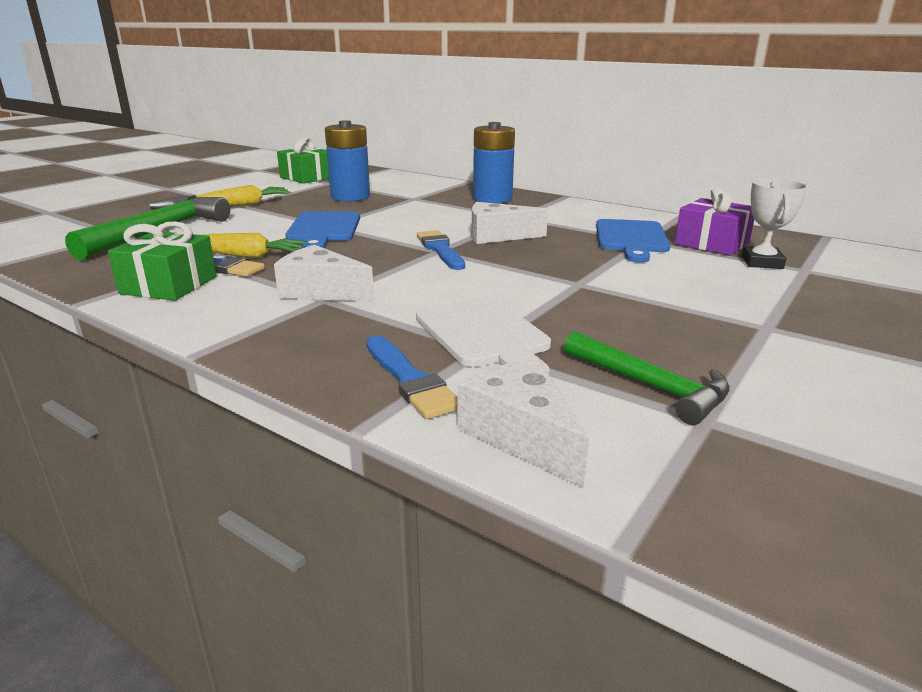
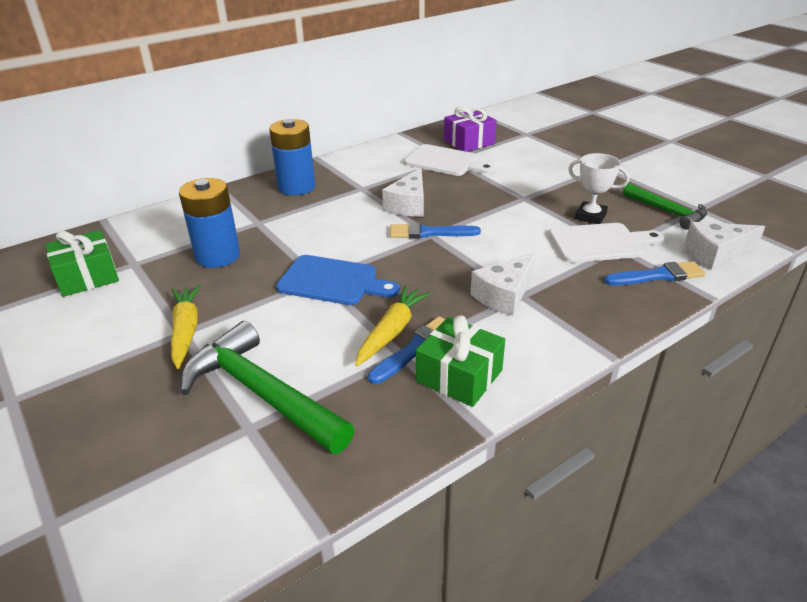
camera: 70 degrees left, 10 degrees up
(631, 239) = (445, 162): blue cutting board -> white cutting board
(651, 386) = (667, 212): green hammer -> green hammer turned 75 degrees clockwise
(762, 262) = (510, 140): white trophy -> white trophy (590, 216)

